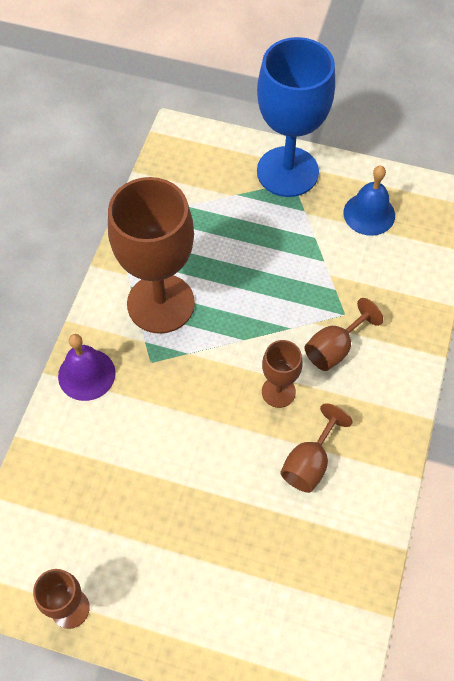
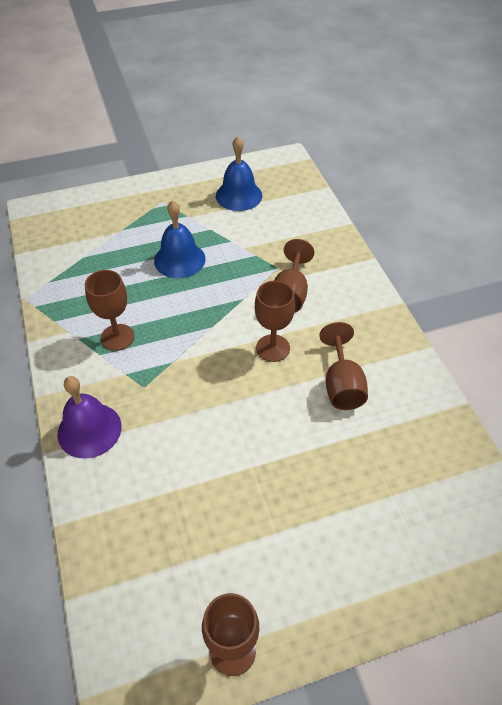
camera: 35 degrees left, 10 degrees down
(161, 303) = (117, 337): brown goblet -> brown goblet, size x0.48
(264, 255) = (179, 259): none -> blue bell
(287, 172) = (152, 197): blue goblet -> none

